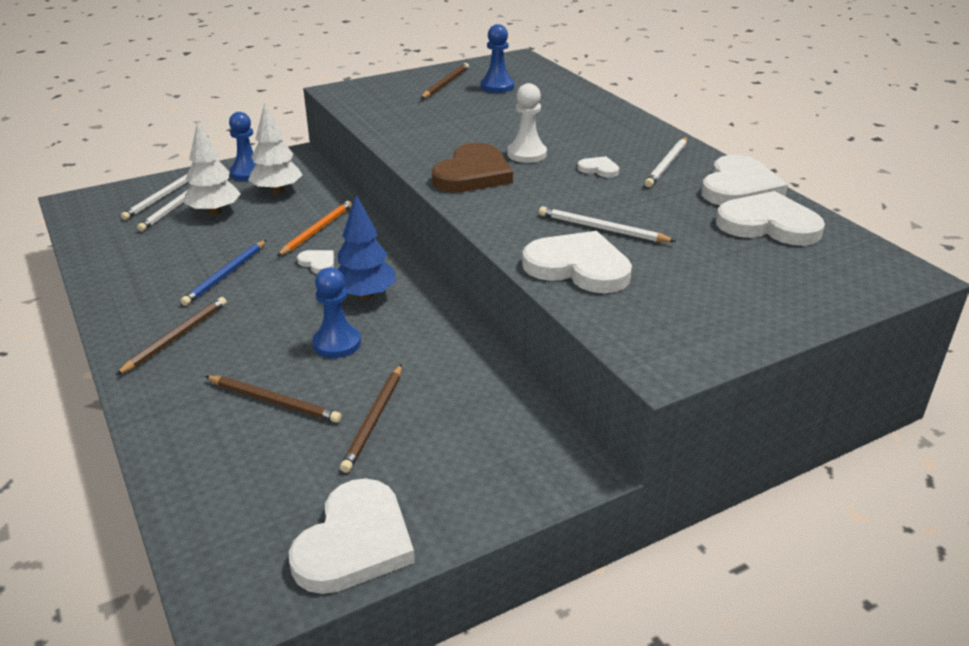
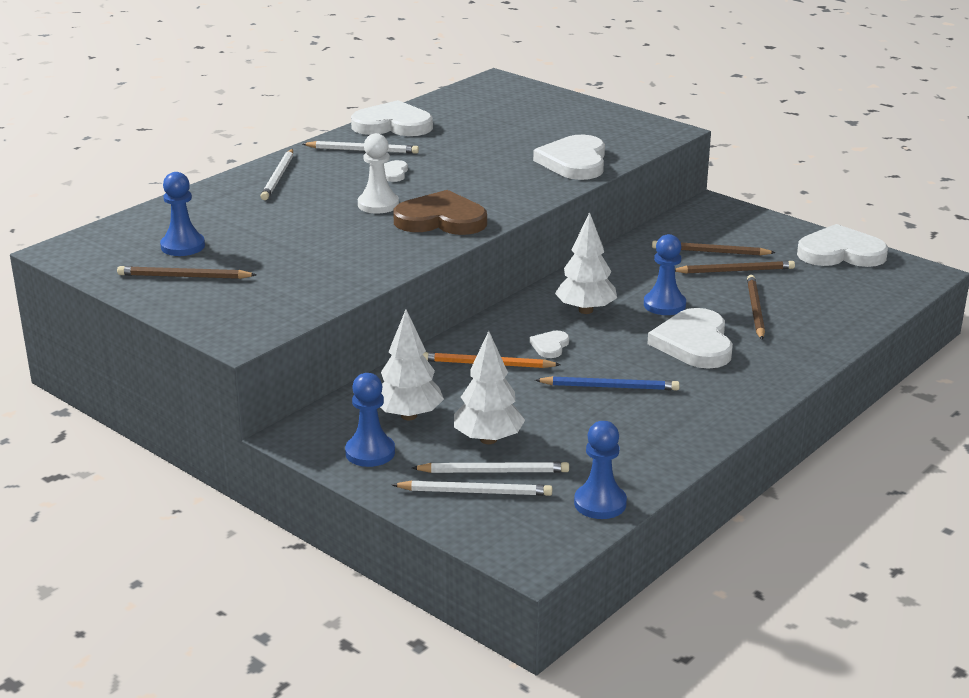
camera: 110 degrees left, 5 degrees down
(91, 234) = (600, 503): none -> blue pawn
(176, 337) = (724, 376): brown pencil -> brown pencil (710, 252)
(365, 295) = (585, 310): blue tree -> white tree
(602, 229) = (507, 161): white pencil -> white pencil (278, 177)
(768, 224) = (454, 114): white heart -> white heart (694, 343)

